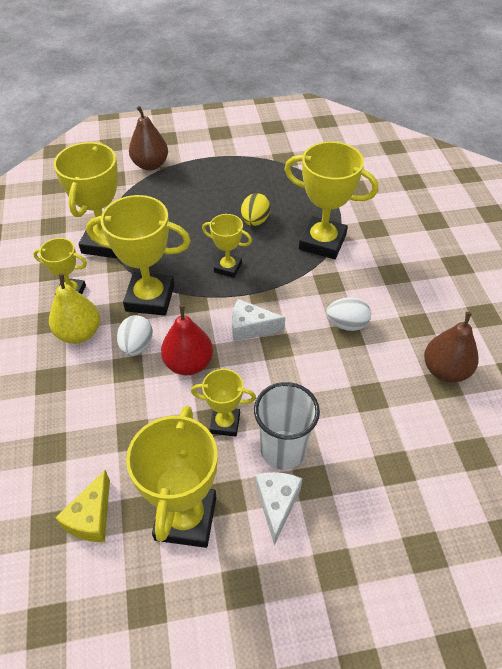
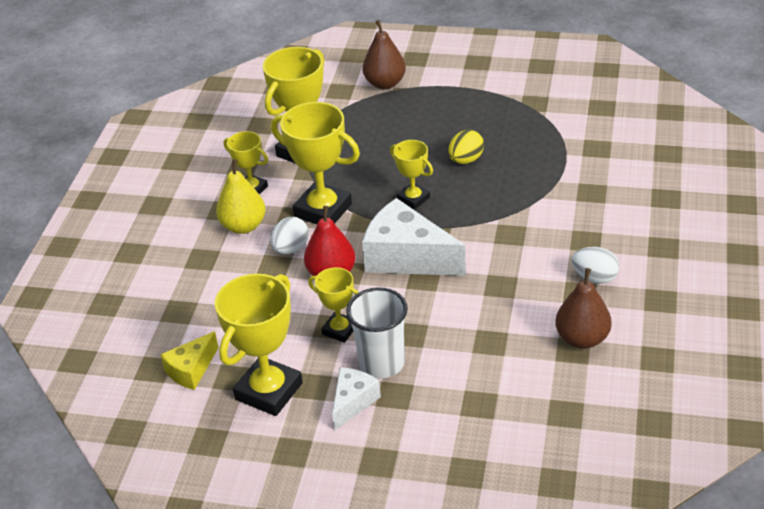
camera: 25 degrees right, 10 degrees down
(250, 328) = (406, 257): white cheese -> white cheese, size x1.83
(322, 242) = (526, 195): yellow trophy -> none
(347, 324) = (505, 276): white egg -> white egg (594, 278)

